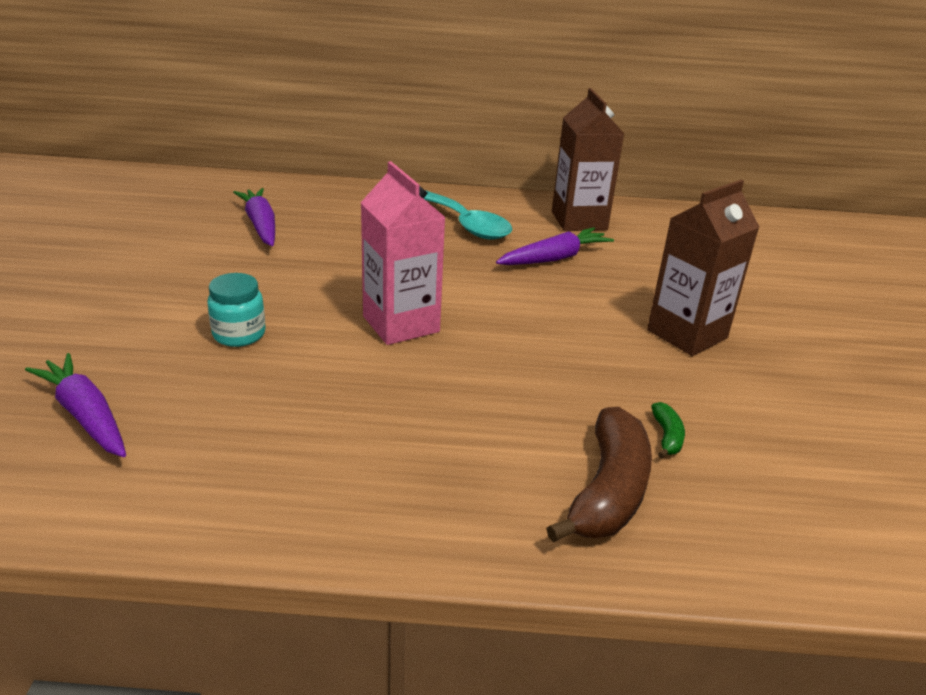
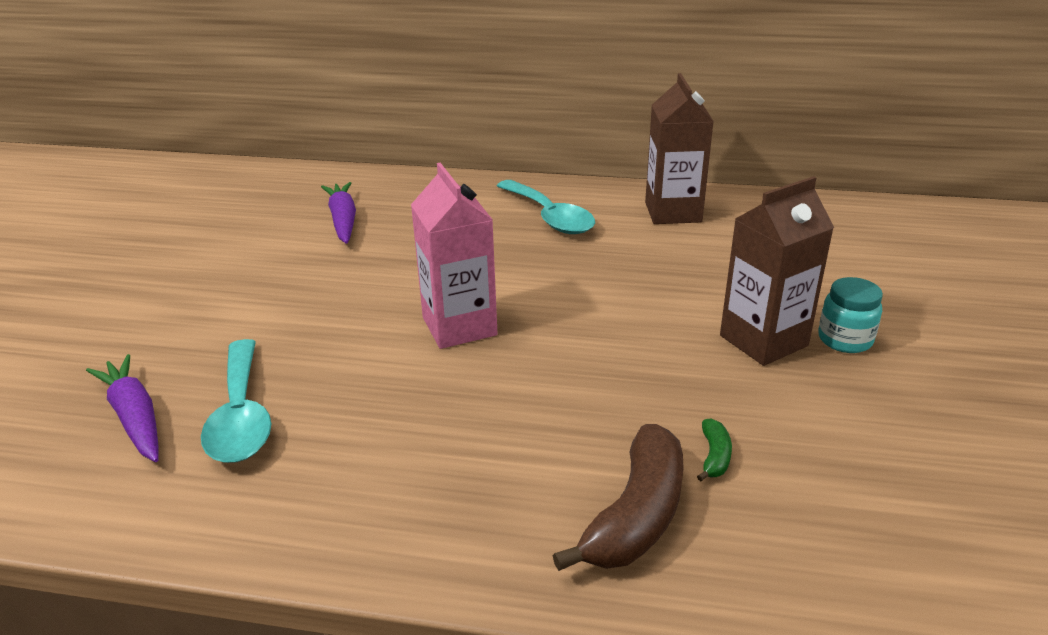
camera: 10 degrees right, 0 degrees up
(199, 412) = (241, 416): none -> turquoise spoon
(239, 334) = (297, 336): turquoise jar -> turquoise jar (845, 340)
(554, 258) = (636, 254): purple carrot -> none

